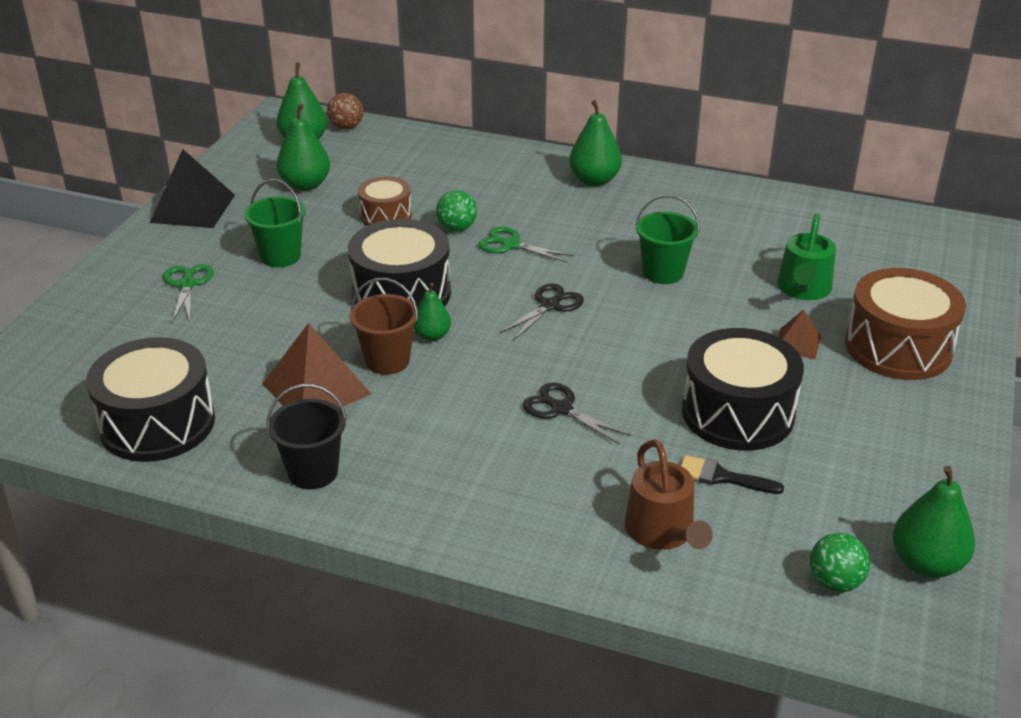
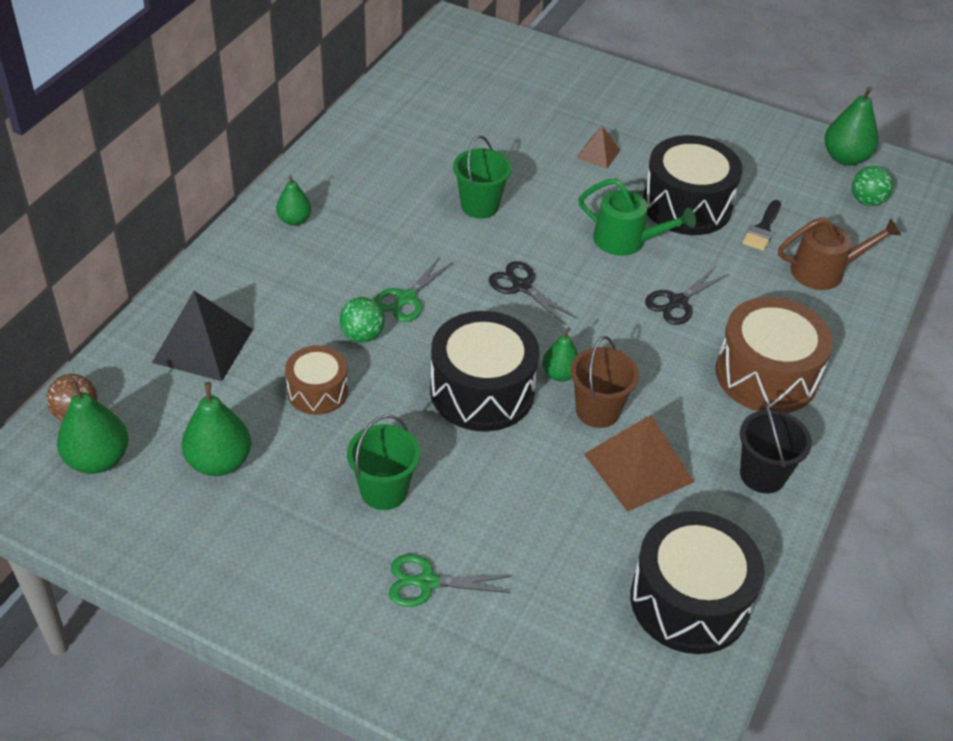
camera: 85 degrees left, 10 degrees up
(193, 208) = (241, 581): black pyramid -> black pyramid (203, 345)
(594, 180) = (294, 220): green pear -> green pear, size x0.62
(803, 289) = (521, 133): green watering can -> green watering can (626, 240)
(898, 347) = (609, 106): brown drum -> brown drum (766, 375)

